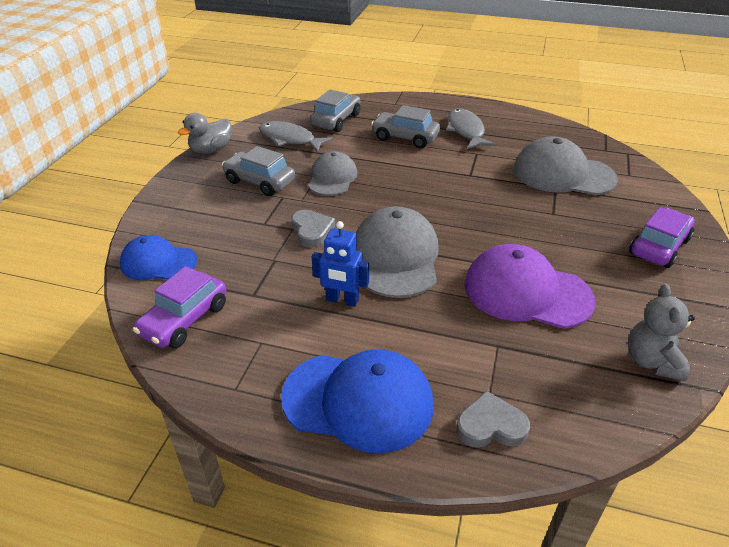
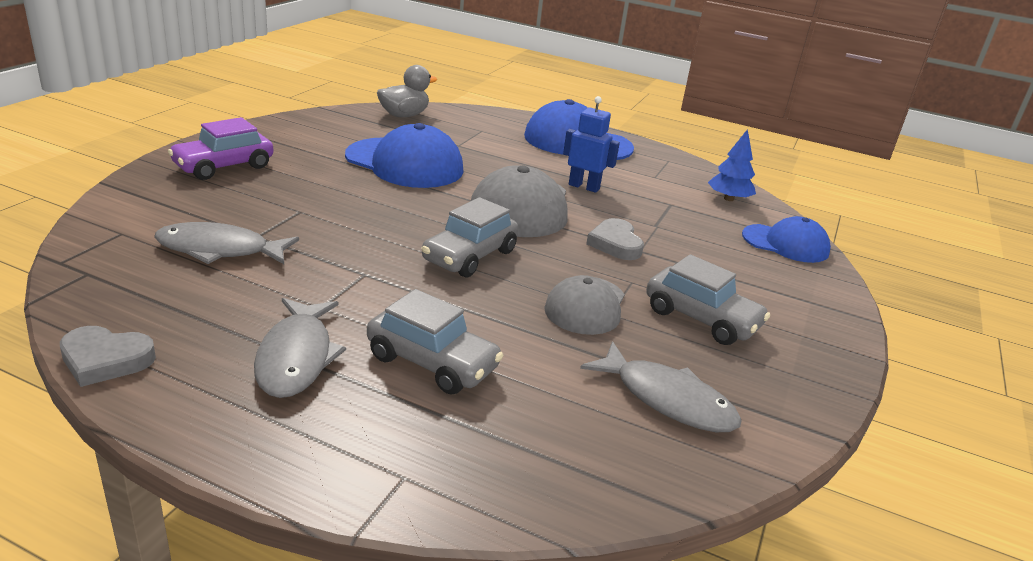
camera: 175 degrees left, 10 degrees down
(184, 320) = (728, 199): purple car -> blue tree
(211, 150) = (817, 399): grey duck -> grey duck (404, 115)
(336, 120) = (568, 439): grey car -> grey car (469, 256)
(490, 426) = (490, 121): grey heart -> grey heart (105, 360)
(527, 292) = (404, 163): purple cap -> blue cap
(563, 174) = (219, 250): grey cap -> grey fish
(652, 361) = (346, 121): grey teddy bear -> none

